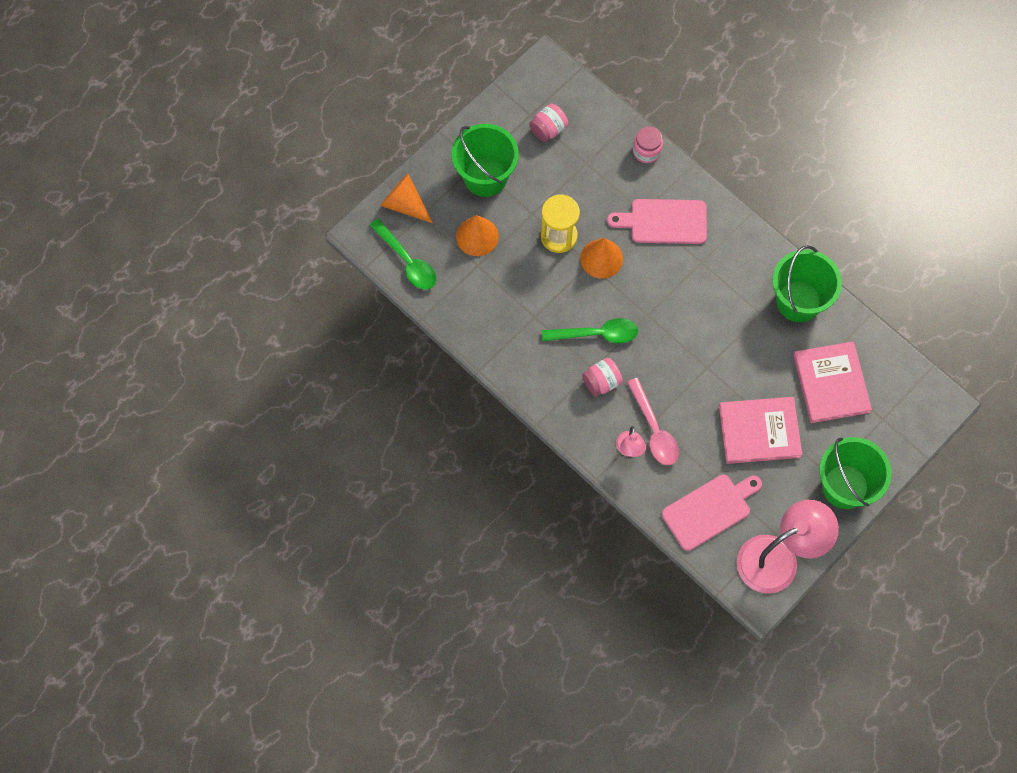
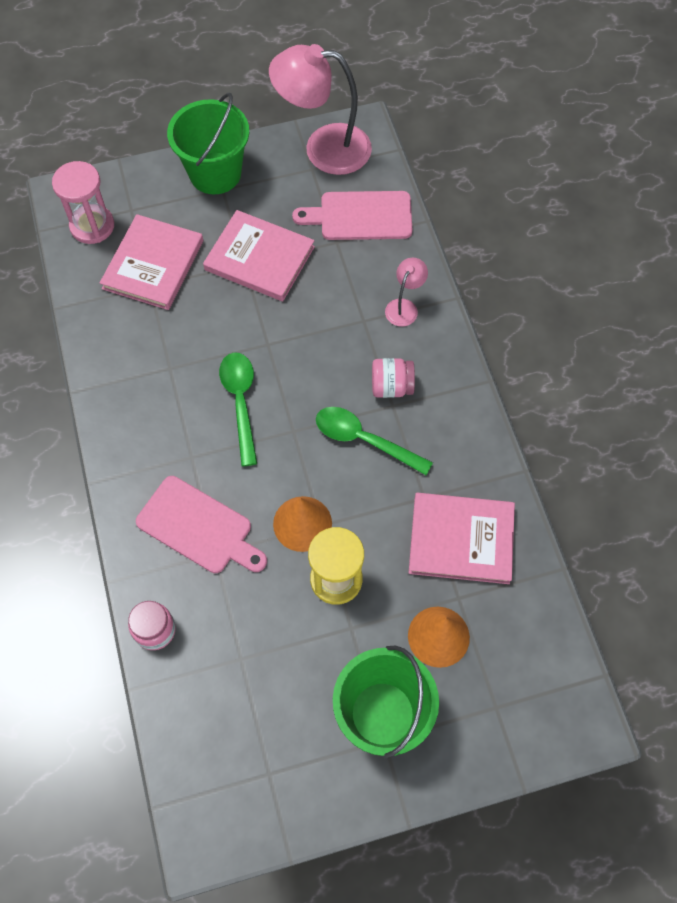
camera: 150 degrees left, 5 degrees down
(404, 204) = (512, 737): orange cone -> none
(407, 261) = (546, 653): green spoon -> green spoon (240, 402)
(495, 302) = (461, 540): none -> pink book
(548, 129) = (258, 736): pink jar -> none
(654, 429) = (366, 313): pink spoon -> none
(798, 301) = (119, 359): green bucket -> none
(899, 390) = (92, 226): none -> pink hourglass

